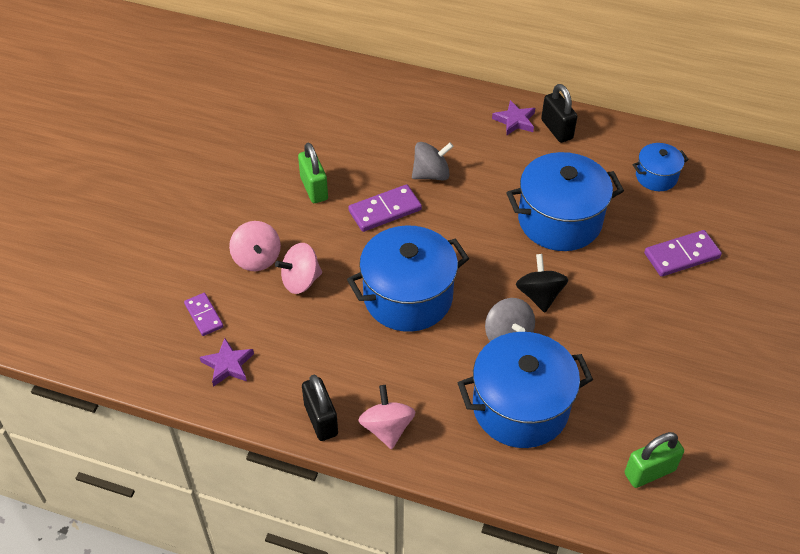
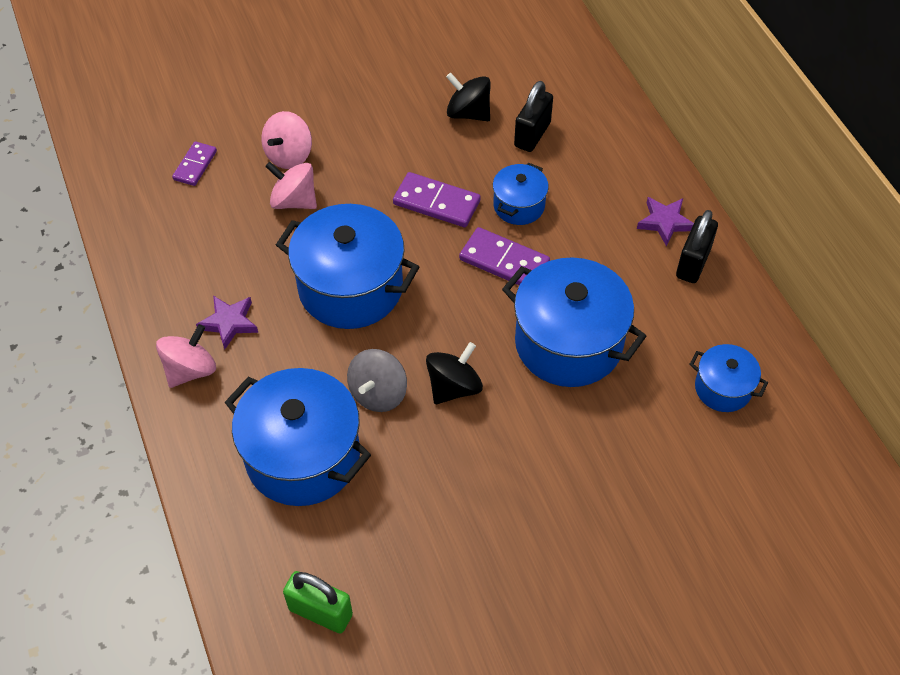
camera: 50 degrees right, 5 degrees up
(228, 365) = (159, 217): purple star -> purple star (229, 323)
(314, 188) = (409, 136): green padlock -> none
(321, 420) = (158, 317): black padlock -> black padlock (532, 135)
(329, 148) = (468, 113): none -> black spinning top
(431, 174) = (519, 206): grey spinning top -> blue pot
(681, 255) = (633, 477): purple domino -> purple domino (504, 261)

